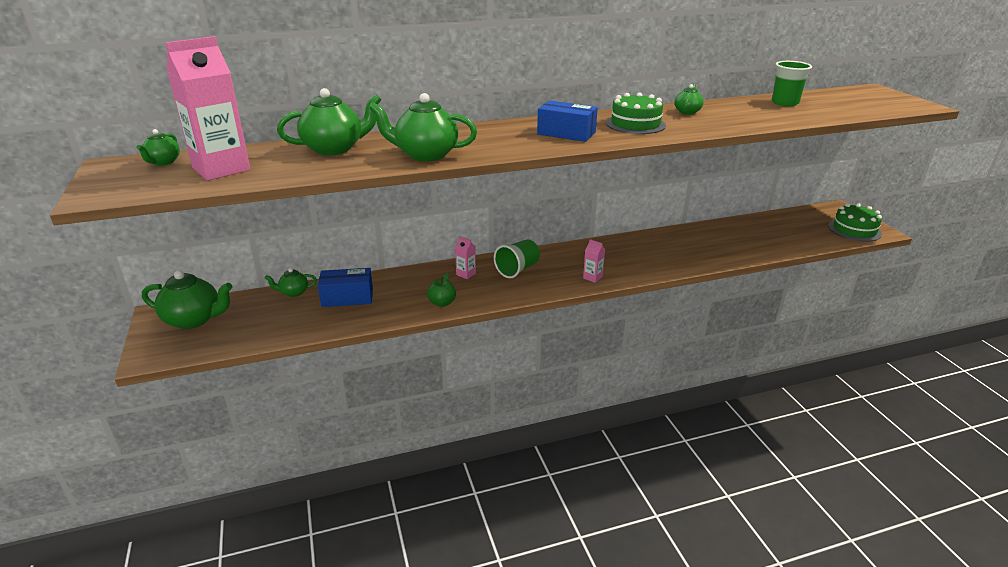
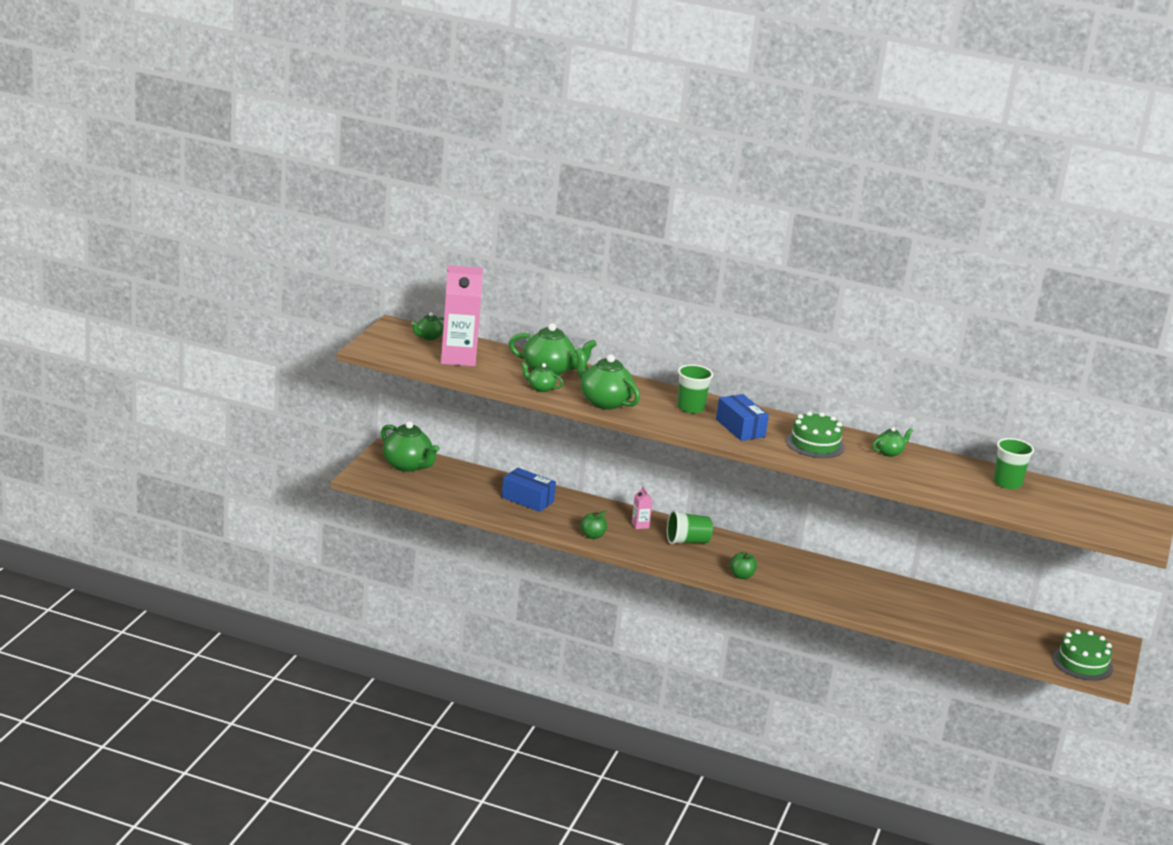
camera: 35 degrees right, 5 degrees down
(293, 292) = (493, 478): green teapot -> green teapot (540, 388)
(502, 133) = (690, 408): none -> green cup
(592, 277) = (741, 576): pink carton -> green apple

